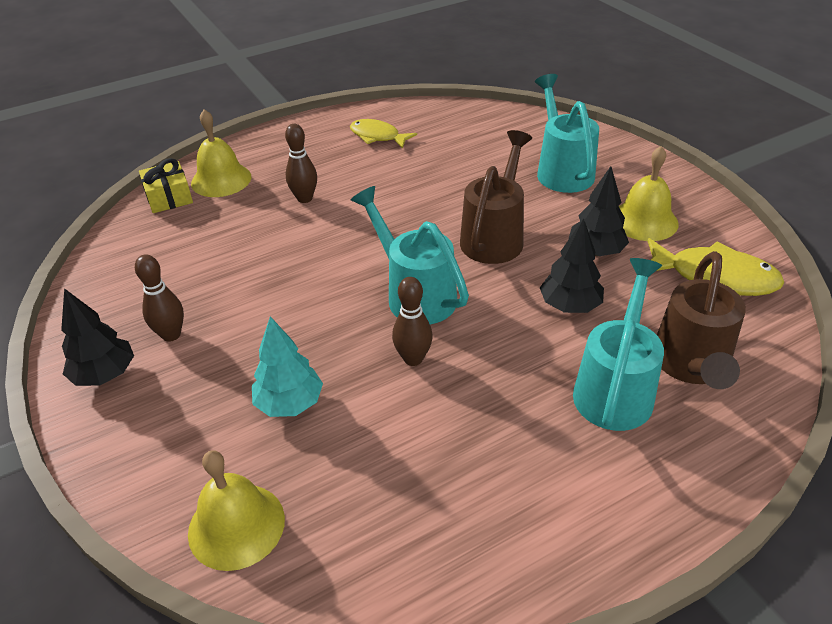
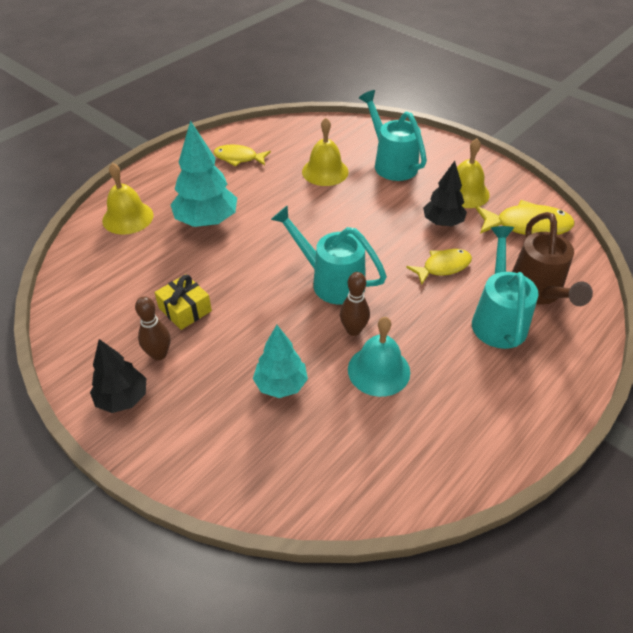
camera: 20 degrees left, 5 degrees up
(169, 197) = (91, 241): yellow gift -> yellow gift (185, 309)
(236, 525) = (289, 482): yellow bell -> yellow bell (325, 171)
(304, 198) = (207, 221): brown bowling pin -> turquoise tree
(420, 416) = (378, 370): none -> turquoise bell
(494, 237) = (367, 225): brown watering can -> none
(570, 306) = (443, 267): black tree -> yellow fish

